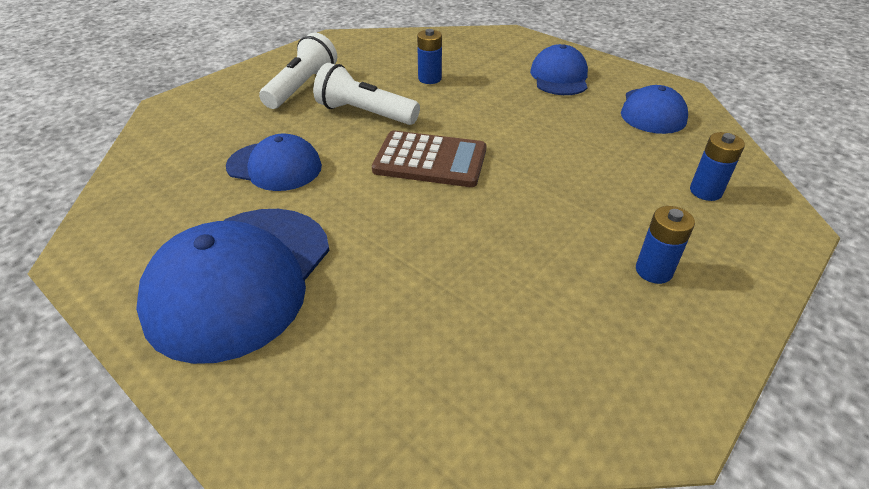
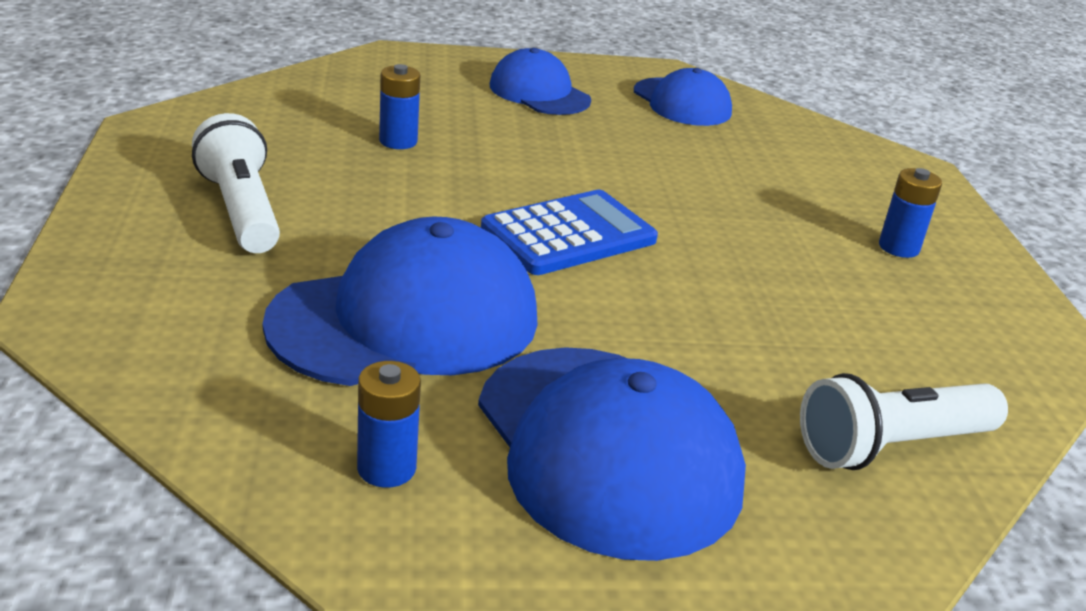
camera: 50 degrees left, 10 degrees down
(274, 166) = (405, 320): blue cap -> blue cap, size x1.70
(364, 113) = (395, 212): white flashlight -> white flashlight (891, 446)
(430, 160) = (568, 234): brown calculator -> blue calculator
(705, 191) = (832, 164): blue battery -> blue battery (386, 468)

